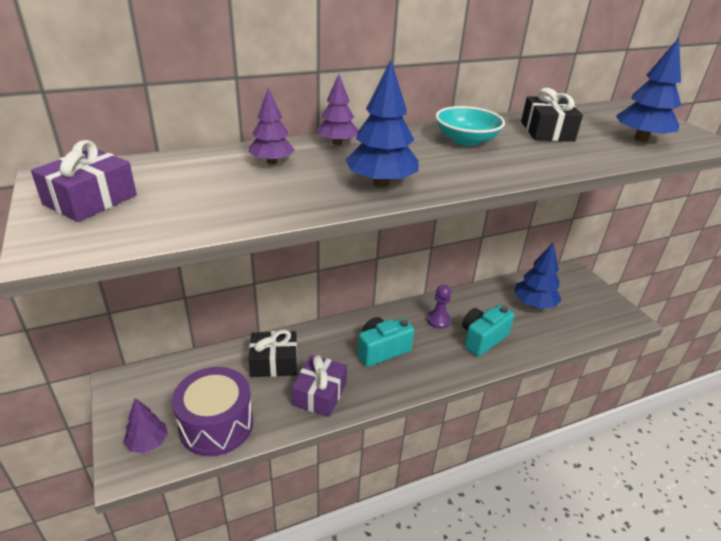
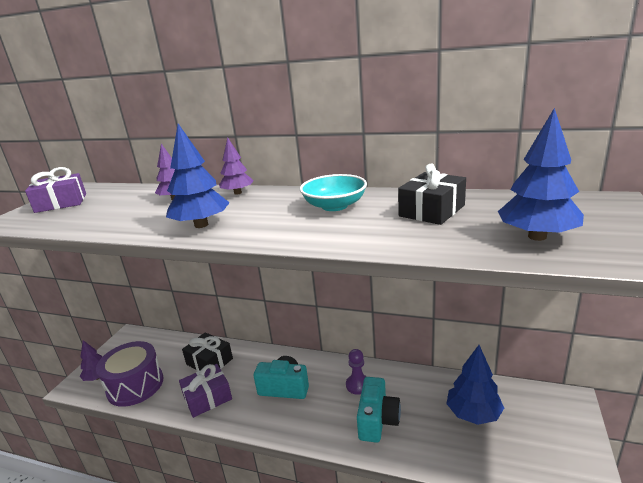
camera: 45 degrees right, 10 degrees down
(482, 339) = (377, 420): turquoise camera -> turquoise camera turned 105 degrees clockwise

